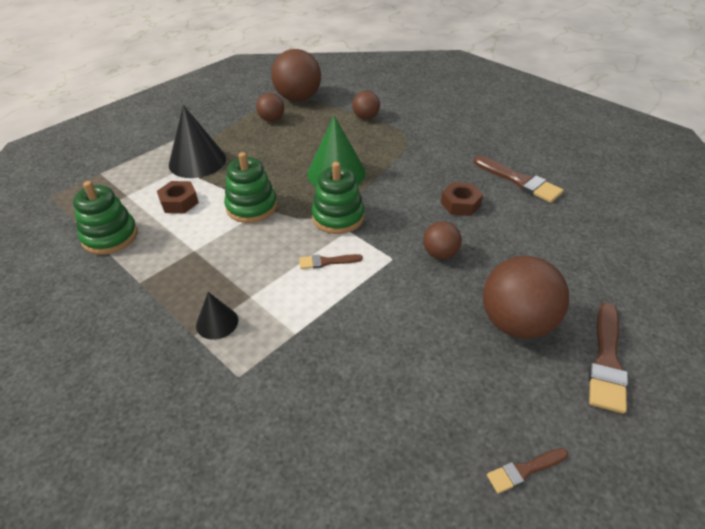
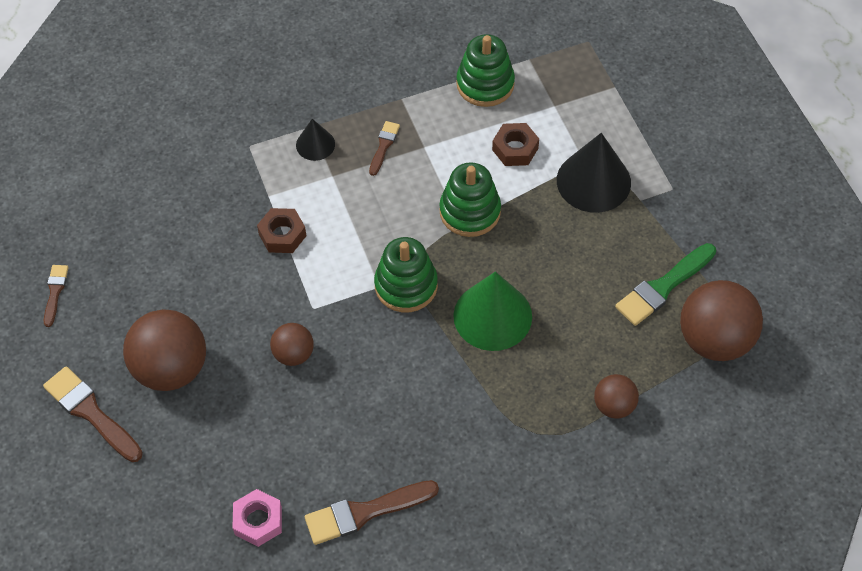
camera: 115 degrees right, 15 degrees up
(271, 119) = (663, 287): brown ball -> green brush
(327, 262) = (342, 250): brown brush -> brown brush (384, 146)
(460, 204) = (359, 418): brown nut -> brown nut (282, 235)
(576, 223) = (258, 521): none -> pink nut

